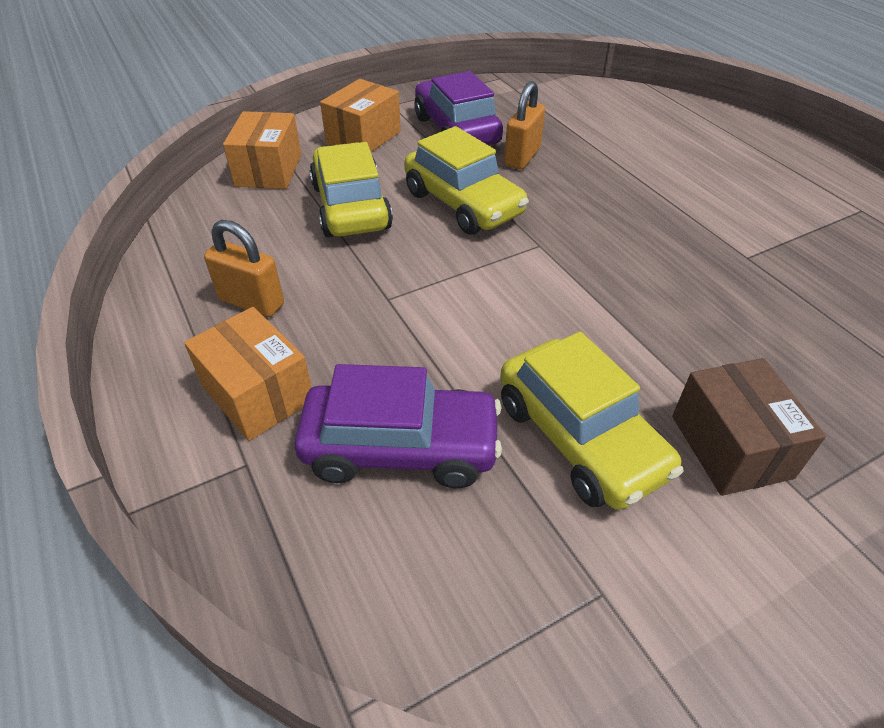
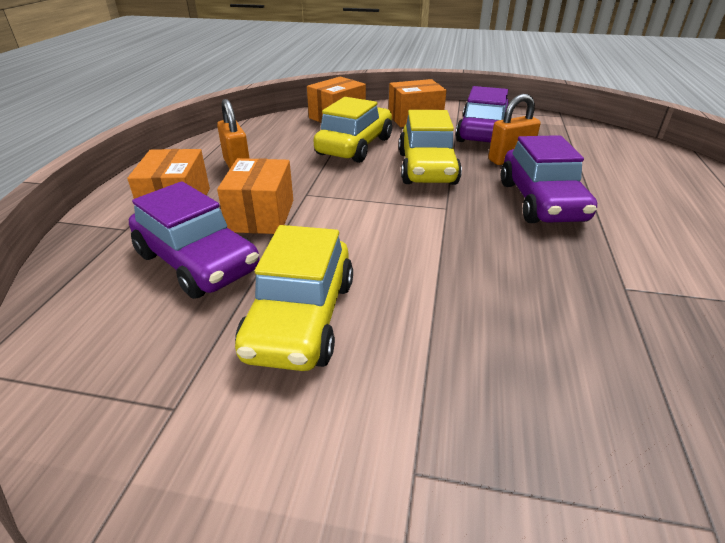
camera: 40 degrees right, 10 degrees down
(381, 352) = (261, 215): none -> orange box
(603, 198) = (541, 202): none -> purple car
(731, 446) = (403, 393): brown box -> none

